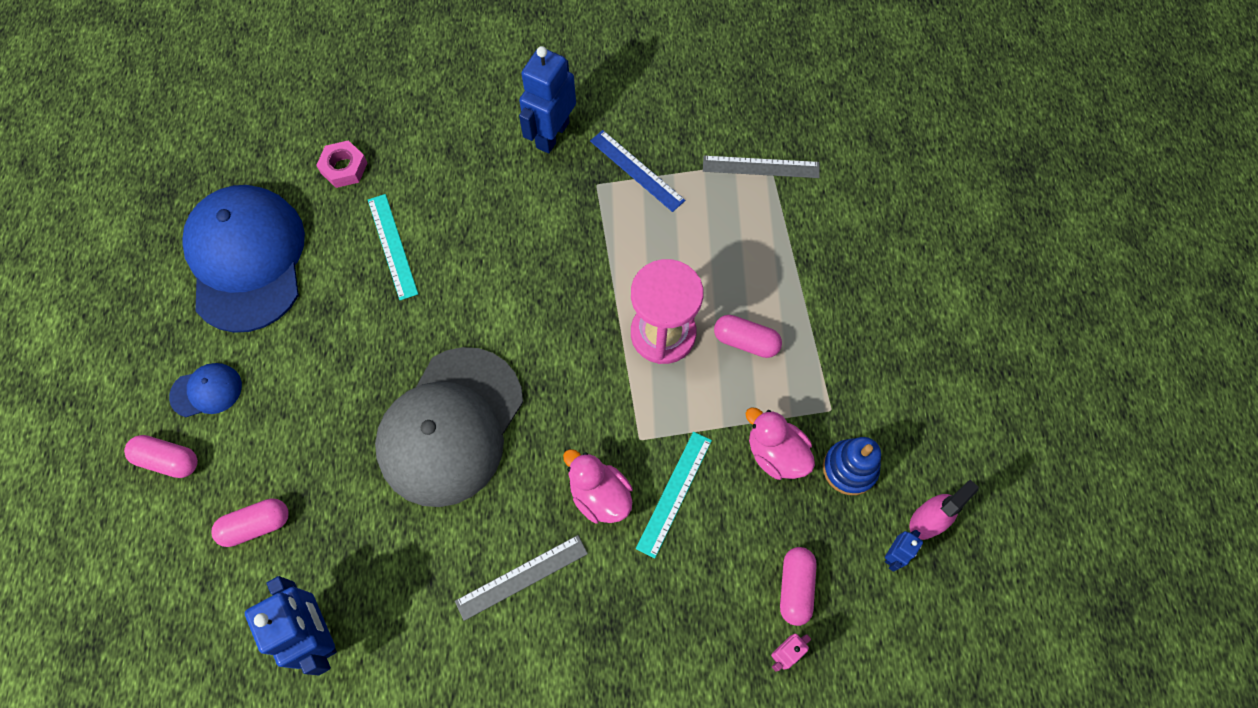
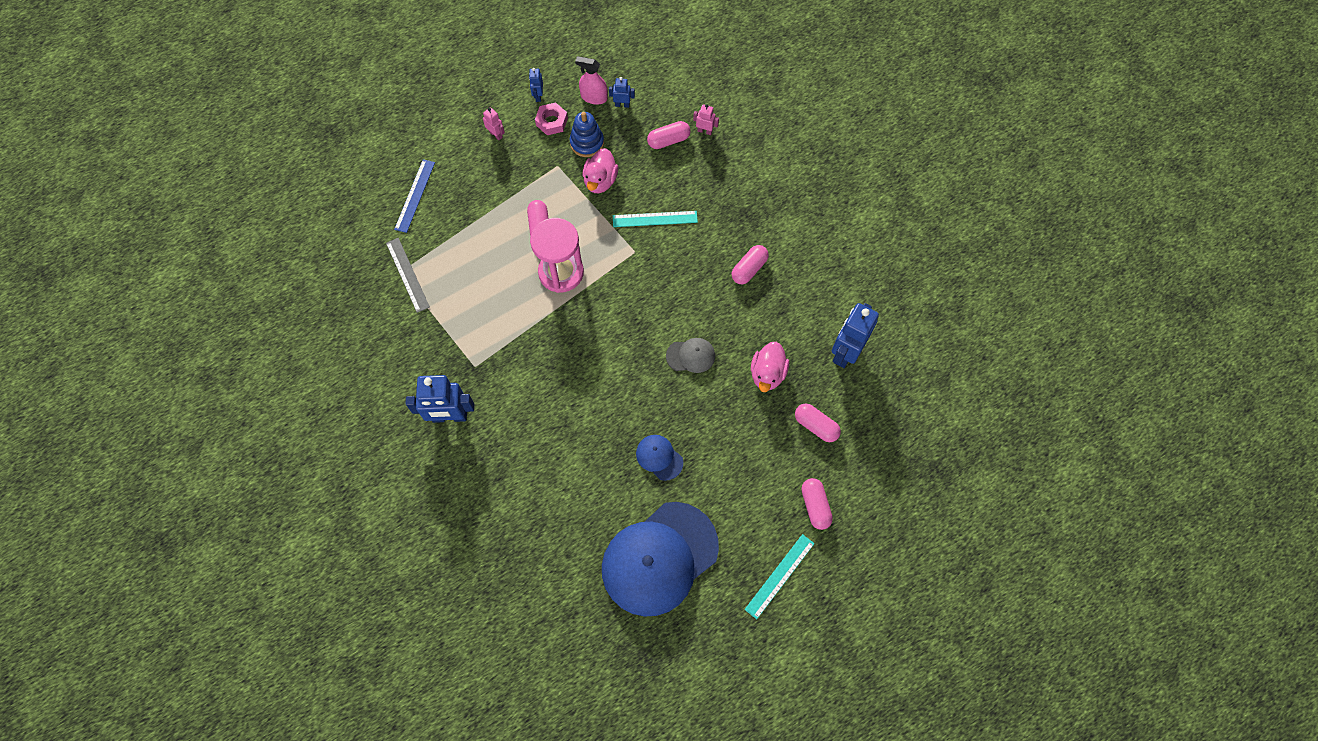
camera: 120 degrees left, 0 degrees up
(206, 391) = (760, 516): blue cap -> blue cap (659, 457)
(344, 168) = (553, 542): pink nut -> pink nut (551, 122)
(392, 246) = (594, 467): turquoise ruler -> turquoise ruler (779, 576)
(451, 426) = (690, 356): grey cap -> grey cap, size x0.42
(522, 577) = (749, 269): grey ruler -> pink capsule
(600, 495) = (680, 255): pink duck -> pink duck (767, 374)
(636, 170) = (450, 347): blue ruler -> blue ruler (415, 195)
(923, 356) = (496, 134): none -> pink robot
(966, 443) = (538, 96): none -> blue robot

